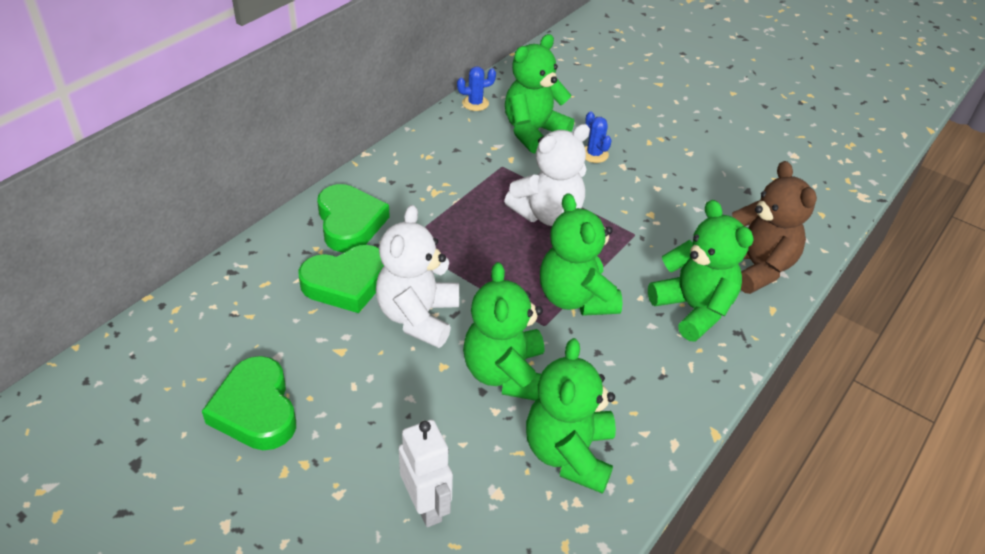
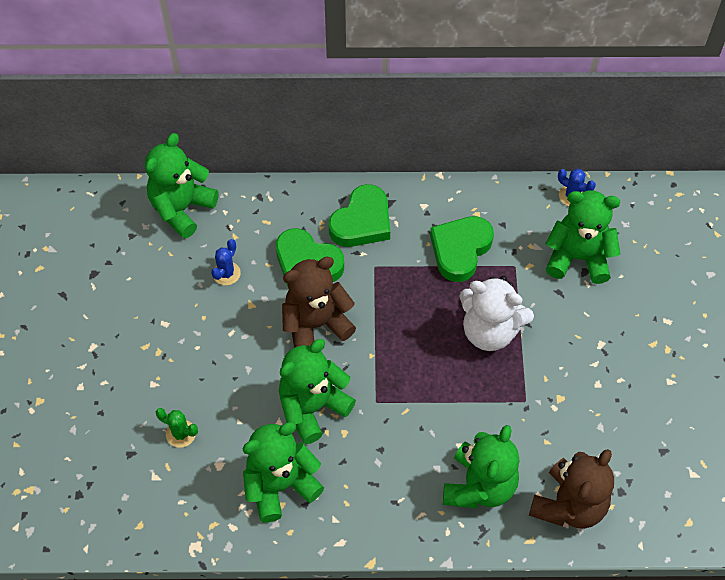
camera: 55 degrees right, 15 degrees up
(256, 410) = (172, 298): green heart -> green heart (460, 250)
(418, 317) = (316, 324): white teddy bear -> brown teddy bear
(426, 506) = (181, 434): white robot -> green cactus
(575, 298) = (419, 404): green teddy bear -> green teddy bear (182, 209)
(594, 154) = (594, 316): blue cactus -> blue cactus (226, 273)

